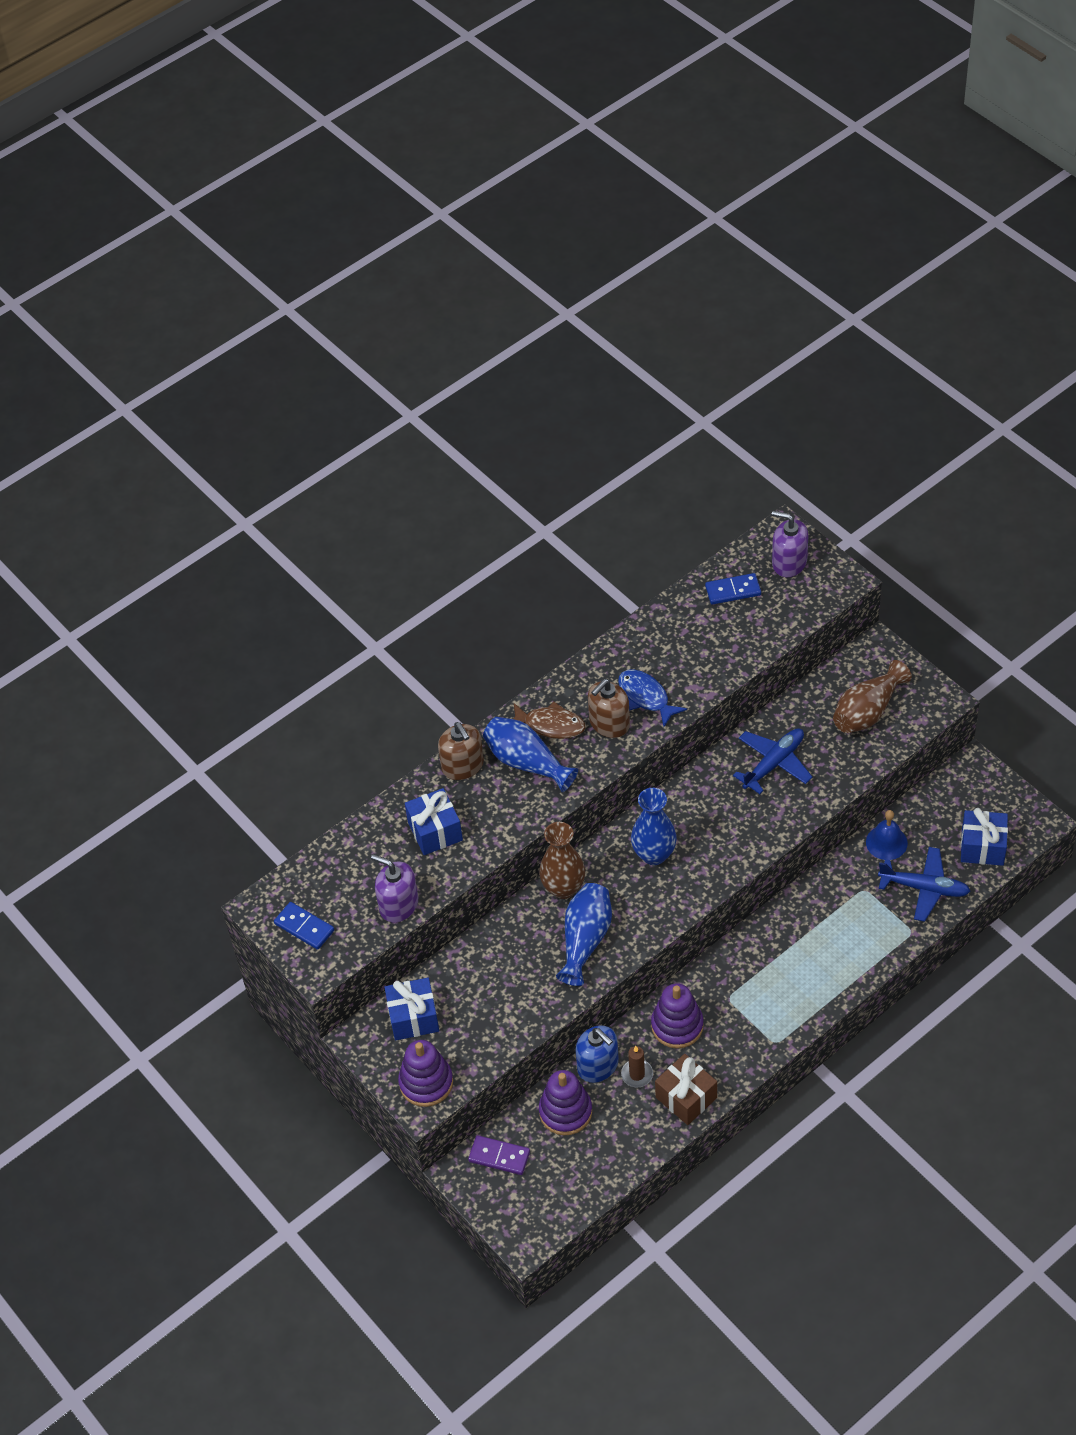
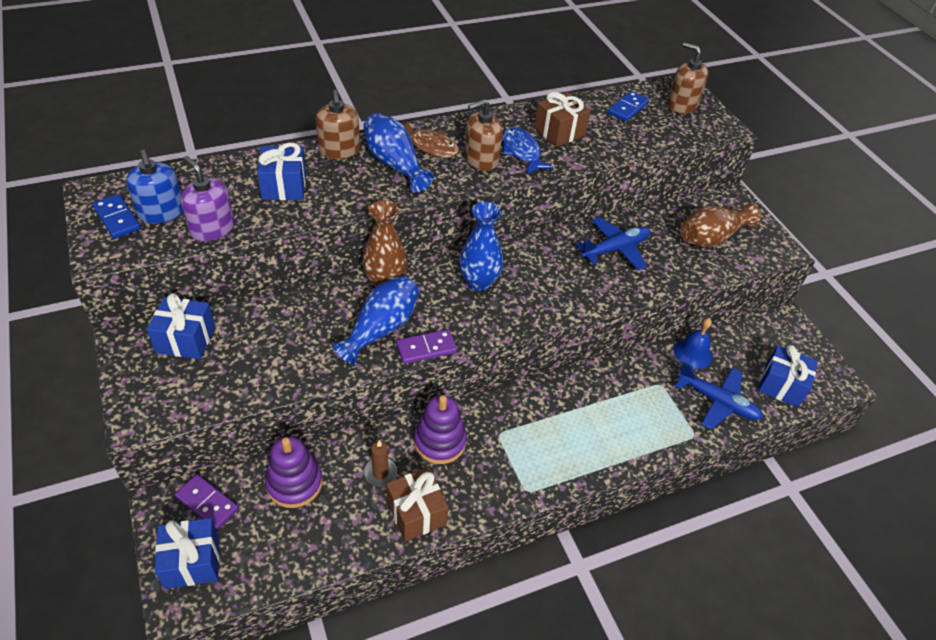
camera: 10 degrees right, 5 degrees down
(426, 1083) = (156, 400): purple stacking toy -> none
(517, 1207) = (192, 562): none -> blue gift
(598, 1065) = (348, 451): blue soap dispenser -> blue soap dispenser (161, 212)
(636, 944) = (426, 348): none -> purple domino
(673, 654) = (559, 132): none -> brown gift
(733, 590) = (627, 108): blue domino -> blue domino turned 60 degrees counterclockwise
(789, 562) = (681, 105): purple soap dispenser -> brown soap dispenser

